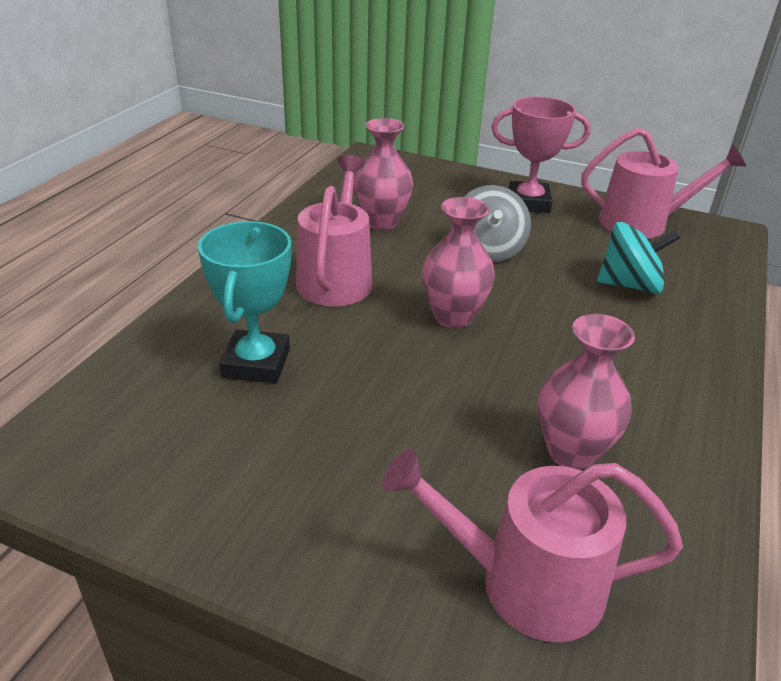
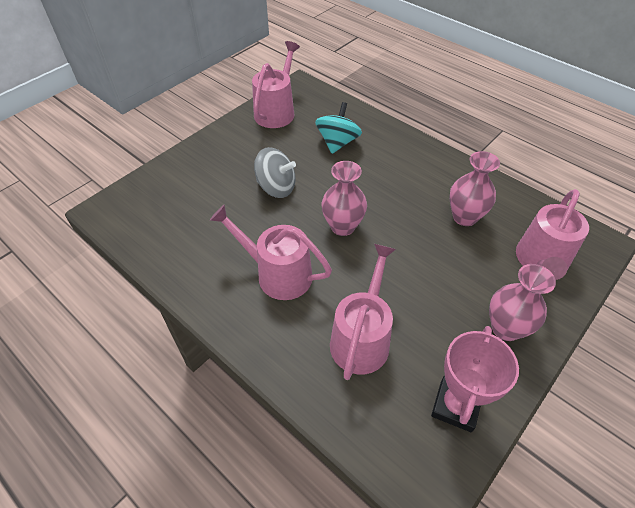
camera: 70 degrees left, 15 degrees up
(256, 363) = (361, 338): turquoise trophy -> pink watering can
(382, 222) = (214, 230): pink vase -> pink vase (505, 328)
(528, 203) = (227, 149): pink trophy -> pink trophy (455, 406)

